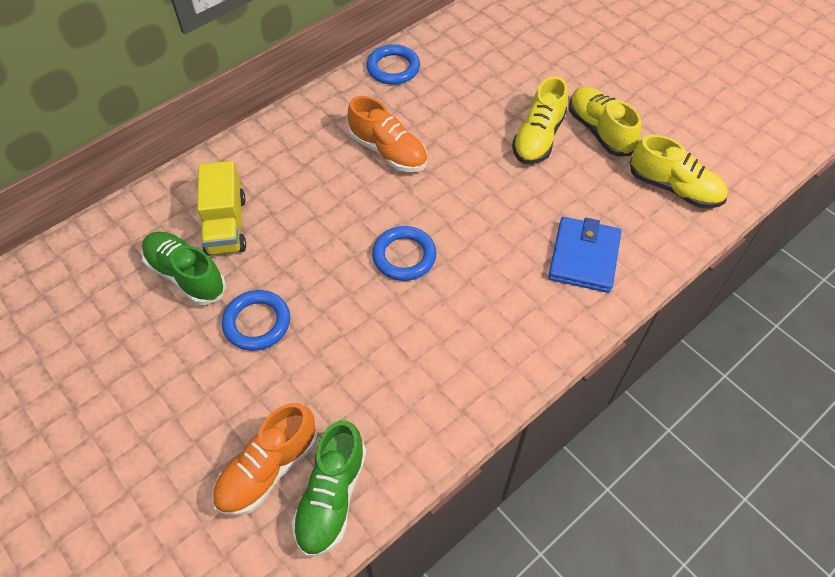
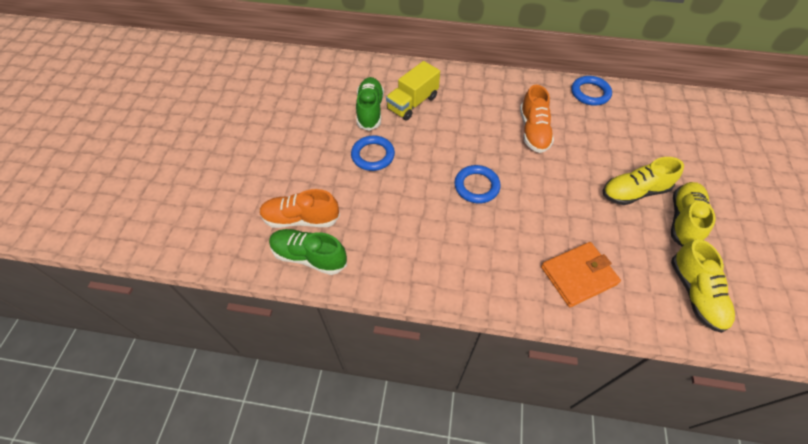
camera: 50 degrees right, 0 degrees up
(331, 497) = (309, 256): green shoe -> green shoe turned 45 degrees clockwise
(584, 257) = (578, 275): blue wallet -> orange wallet

